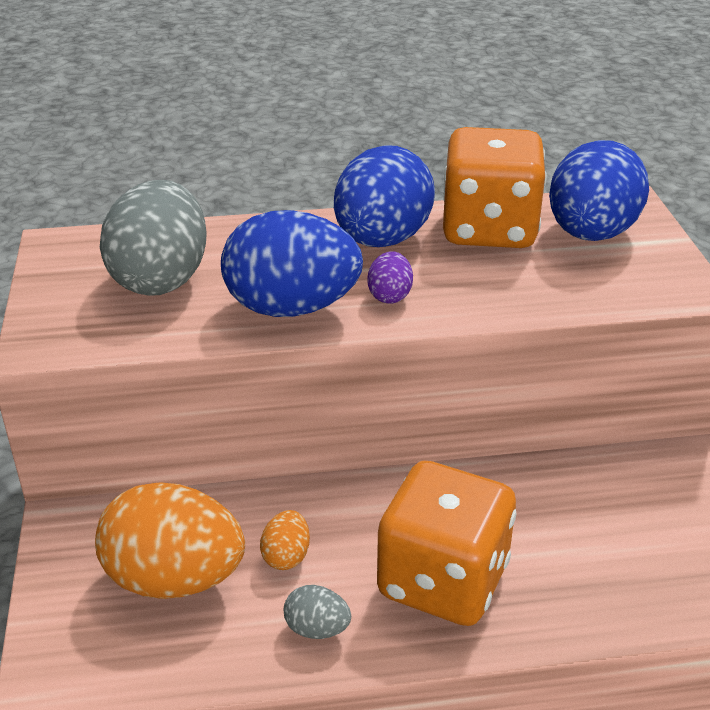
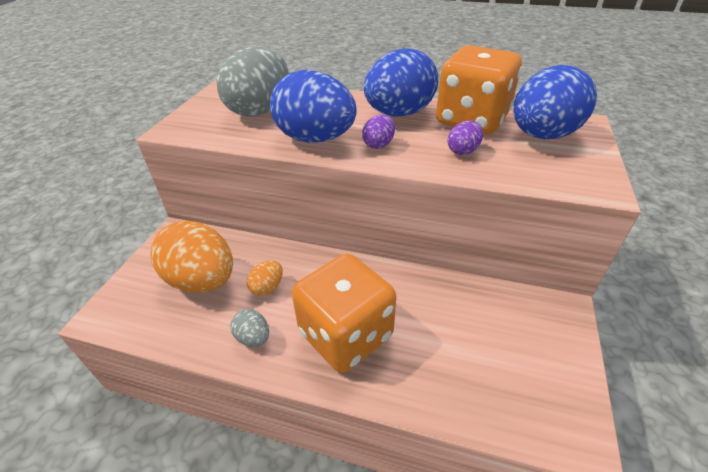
camera: 25 degrees right, 5 degrees up
(507, 279) = (463, 151): none -> purple egg

